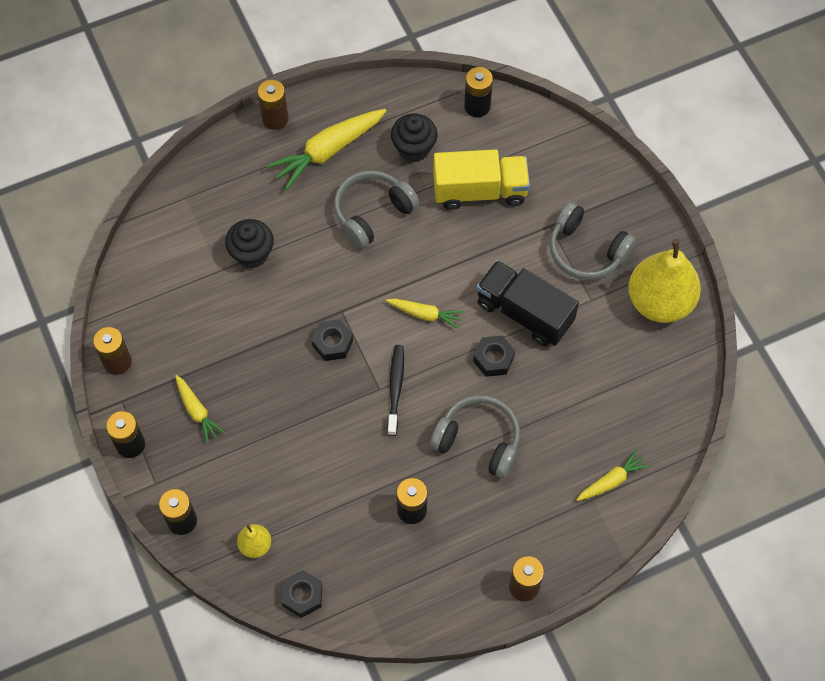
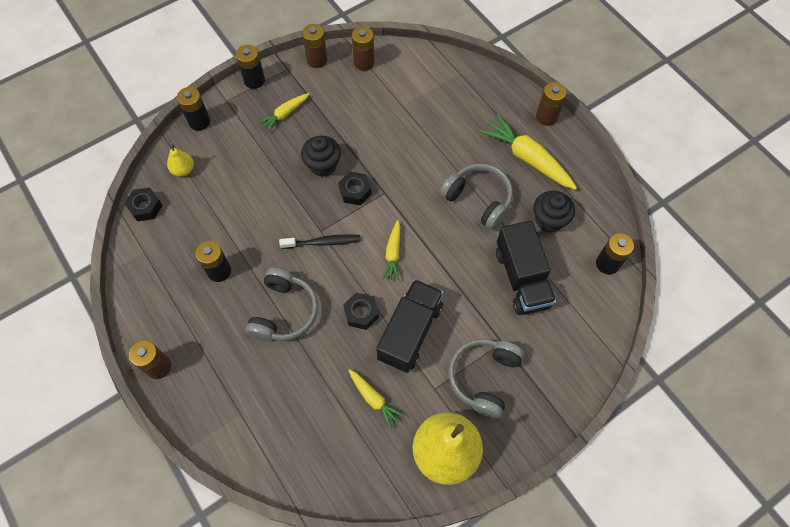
camera: 80 degrees right, 0 degrees up
(138, 305) = (364, 62): none -> brown battery
(252, 254) = (421, 124): black cupcake -> black cupcake (323, 165)
(479, 191) = (522, 278): yellow truck -> black truck
(611, 481) = (259, 428): yellow carrot -> yellow carrot (374, 399)

